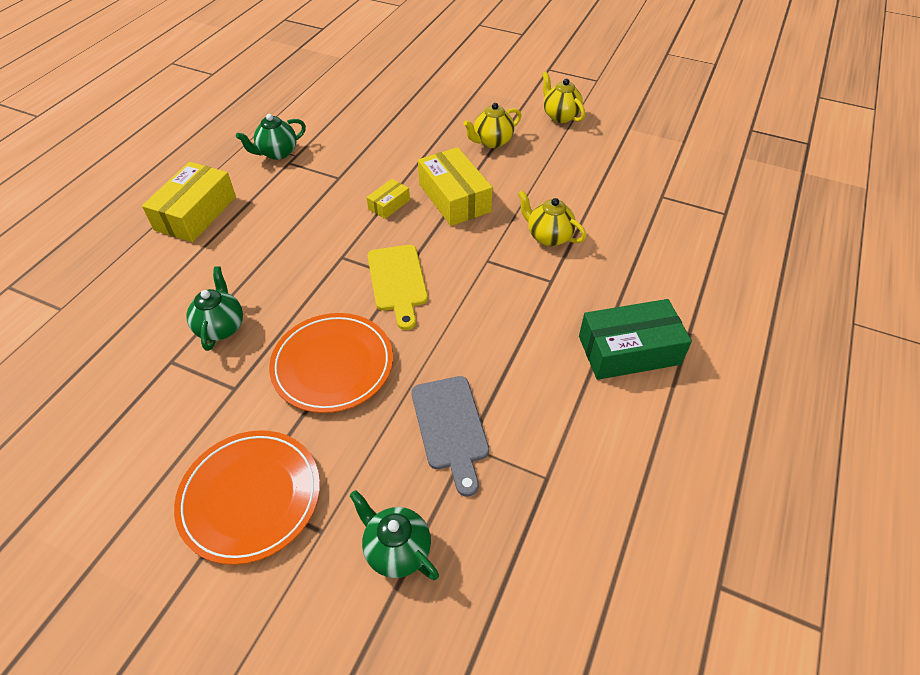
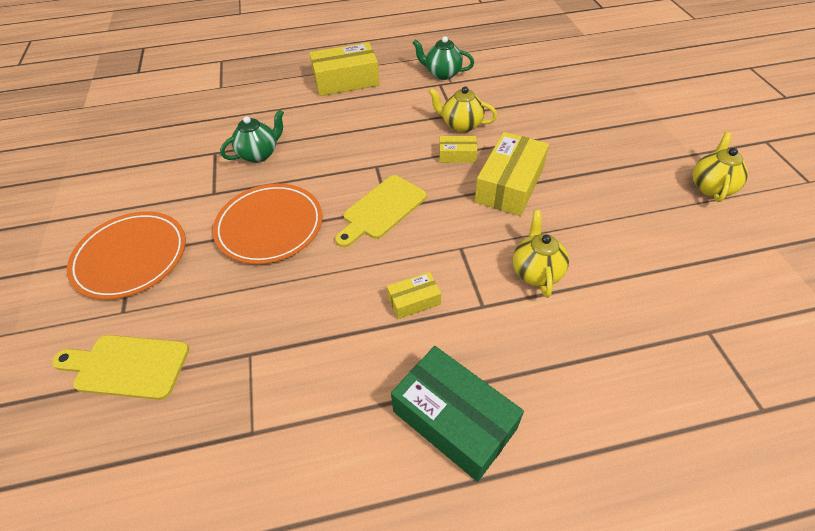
camera: 55 degrees right, 0 degrees up
(397, 550) = (127, 366): green teapot -> yellow cutting board
(450, 427) = (260, 331): grey cutting board -> none
(492, 142) = (608, 165): yellow teapot -> yellow teapot (461, 125)
(511, 315) = (414, 301): none -> yellow box

